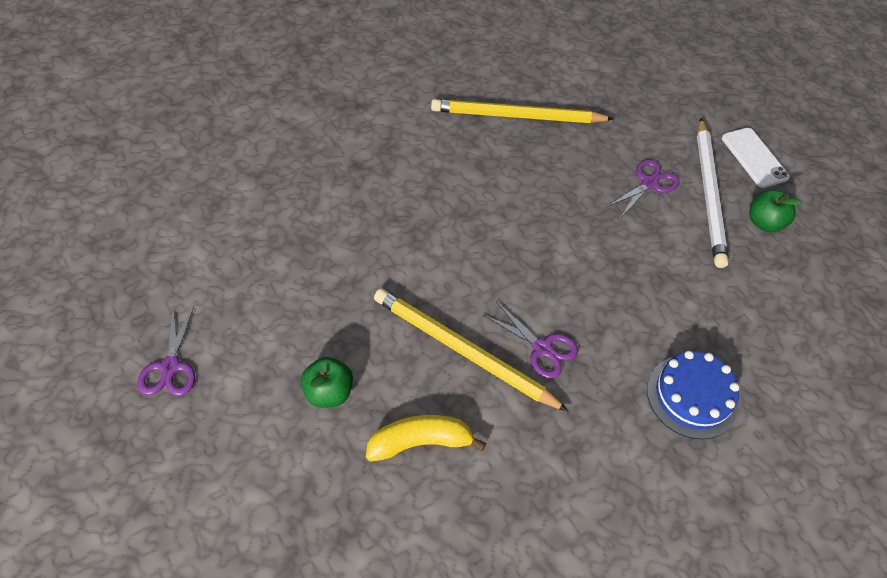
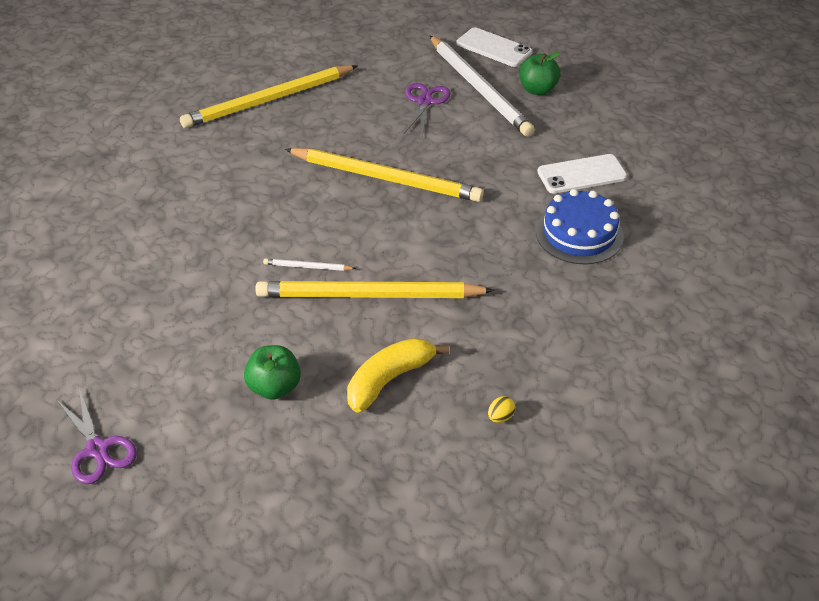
camera: 30 degrees left, 10 degrees down
(433, 294) = (307, 267): none -> white pencil
(484, 539) = (500, 417): none -> yellow egg
(542, 348) = (435, 260): purple scissors -> none
(559, 243) = (386, 178): none -> yellow pencil
(741, 335) = (581, 174): none -> white phone

